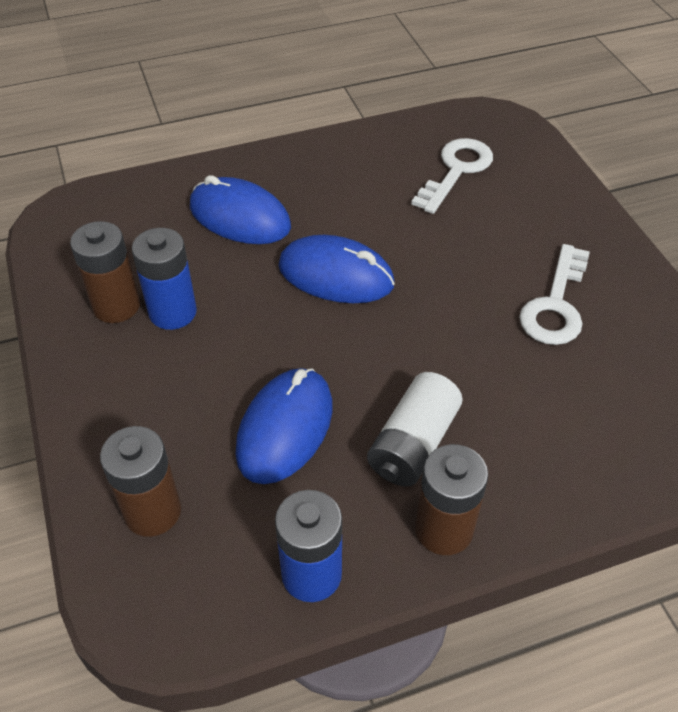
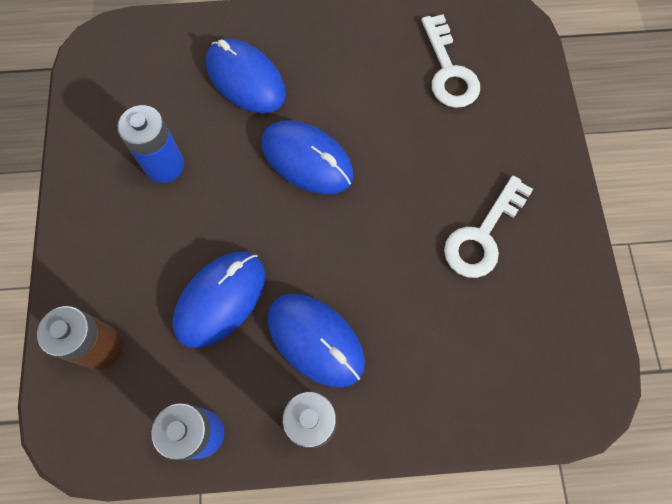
camera: 15 degrees right, 20 degrees up
(116, 306) = (122, 148): brown battery -> none
(413, 444) = (315, 340): white battery -> blue mouse
(456, 171) = (448, 70): white key -> white key turned 120 degrees clockwise

